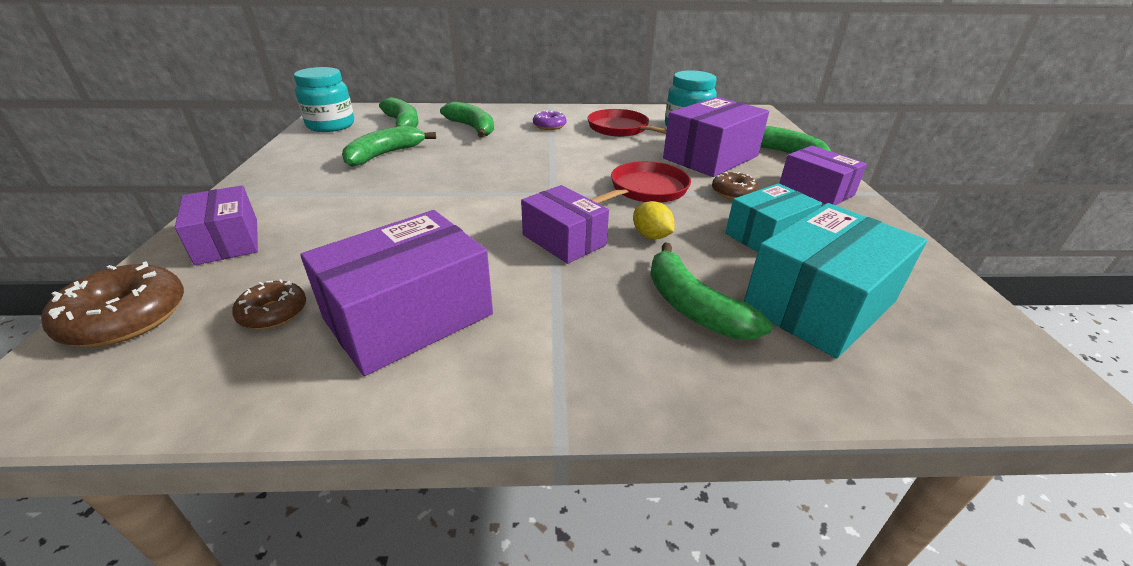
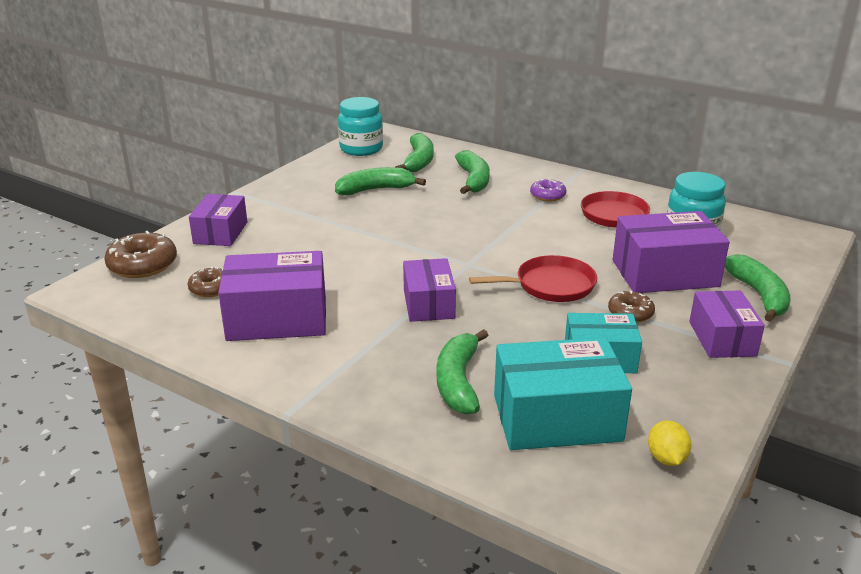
camera: 35 degrees right, 5 degrees down
(651, 236) = (499, 324): yellow lemon -> yellow lemon (666, 458)

